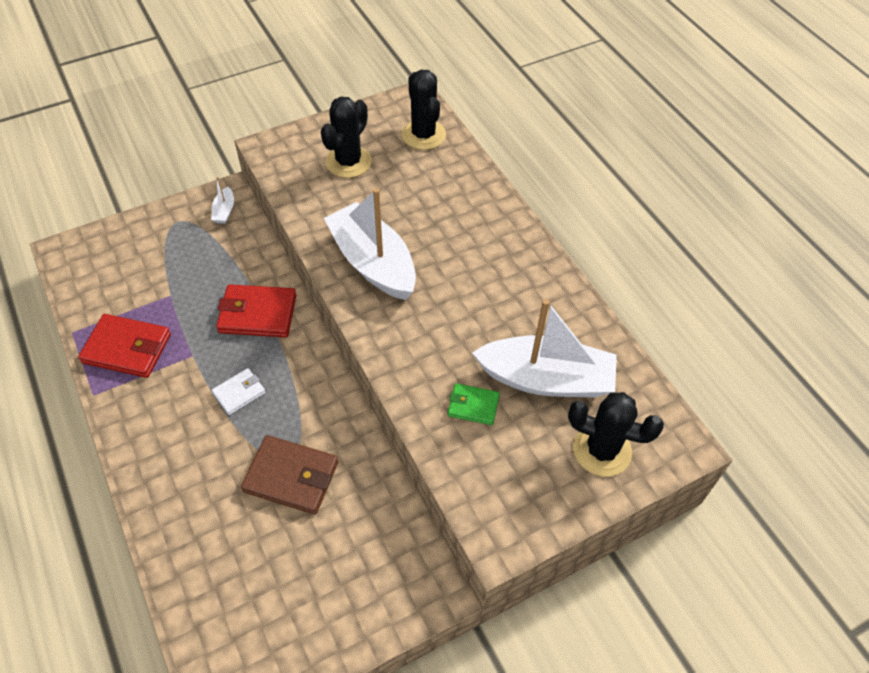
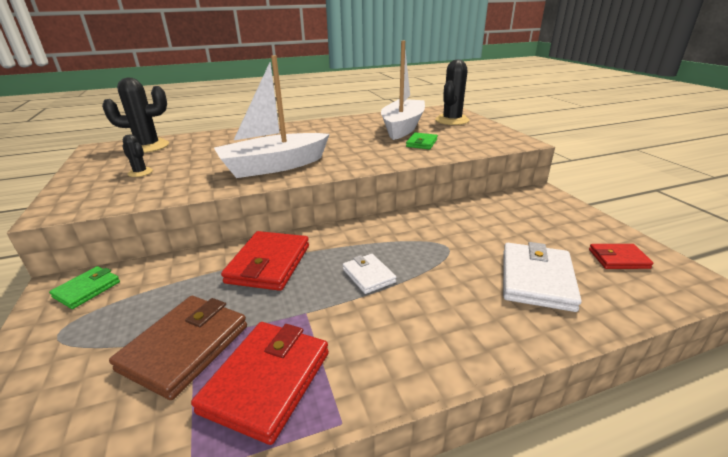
camera: 80 degrees left, 25 degrees down
(224, 211) = (87, 289): white boat -> green wallet
(230, 537) = (536, 279): none -> white wallet
(267, 633) = (618, 259): none -> red wallet
(291, 477) = (465, 246): brown wallet -> brown wallet (185, 347)
(348, 162) = (140, 172): black cactus -> black cactus, size x0.50

